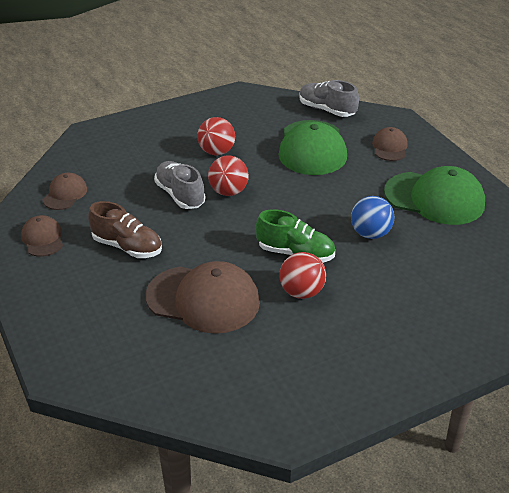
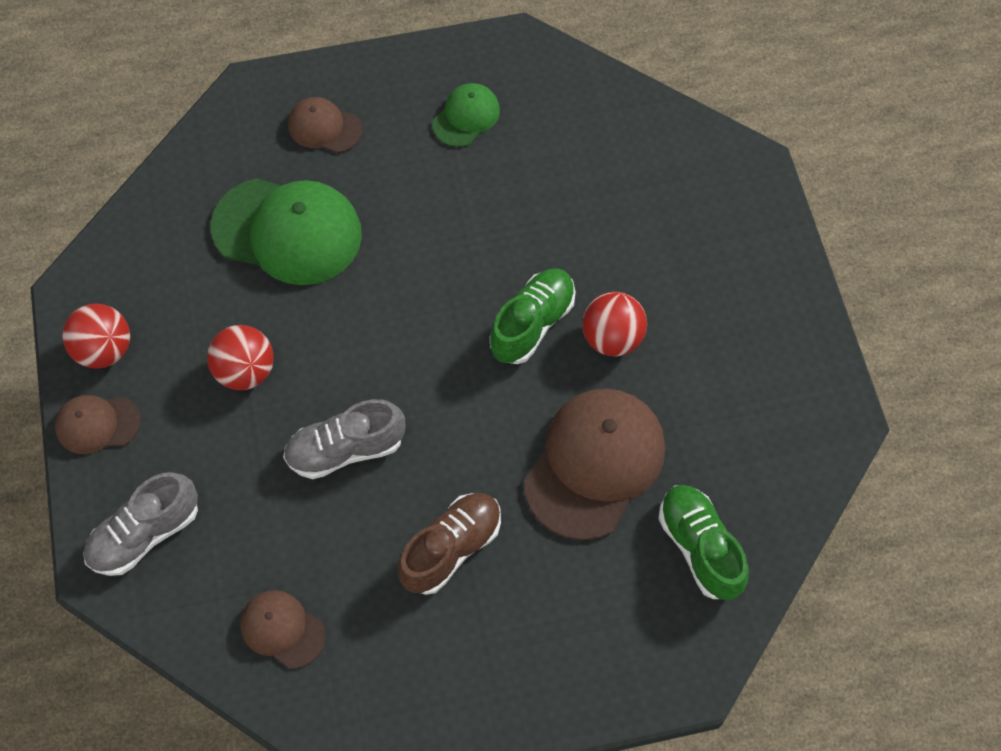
camera: 75 degrees left, 25 degrees up
(42, 238) = (392, 676): brown cap -> brown cap (97, 424)
(155, 362) = (699, 547): none -> green shoe
(228, 192) = (361, 377): red ball -> red ball (105, 350)
(326, 110) = (187, 179): grey shoe -> grey shoe (145, 534)
(370, 233) = (518, 220): blue ball -> none
(434, 198) = (466, 117): green cap -> green cap, size x0.52

